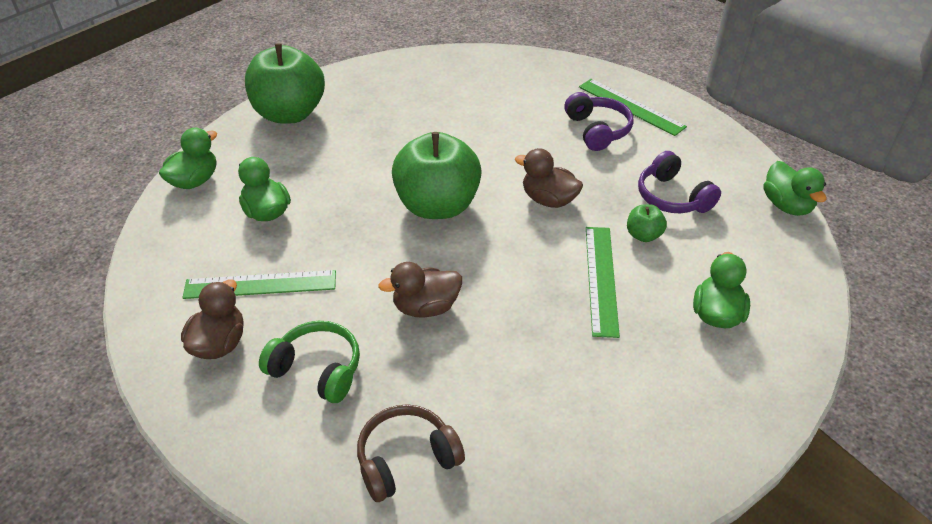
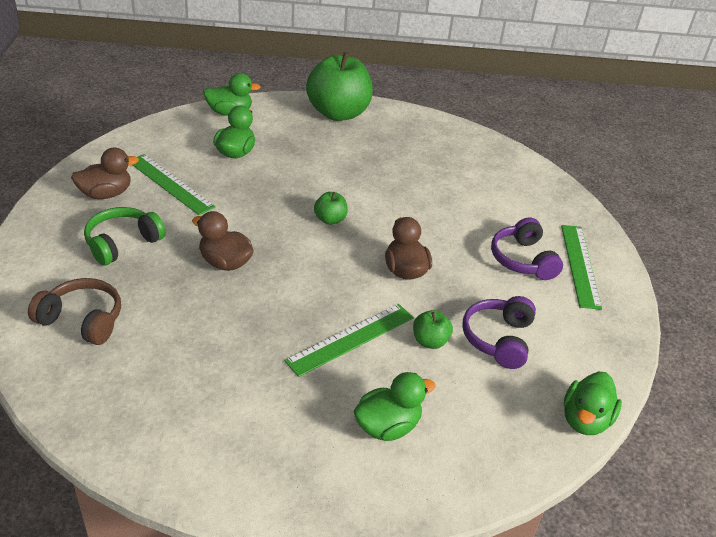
camera: 45 degrees right, 5 degrees down
(317, 369) = (122, 243): green headphones -> green headphones turned 120 degrees counterclockwise
(437, 206) = (330, 220): green apple -> green apple, size x0.43
(597, 130) = (522, 260): purple headphones -> purple headphones turned 135 degrees clockwise

